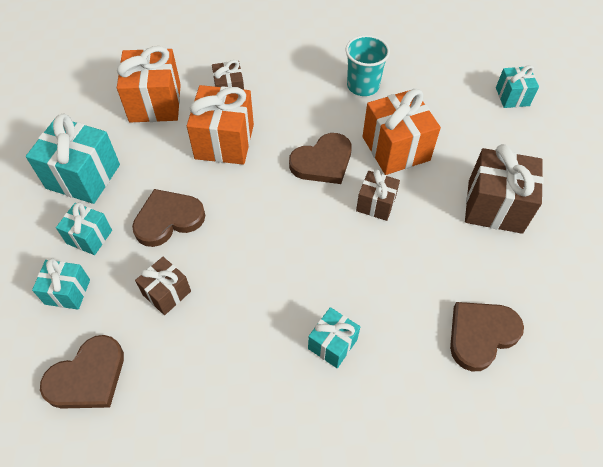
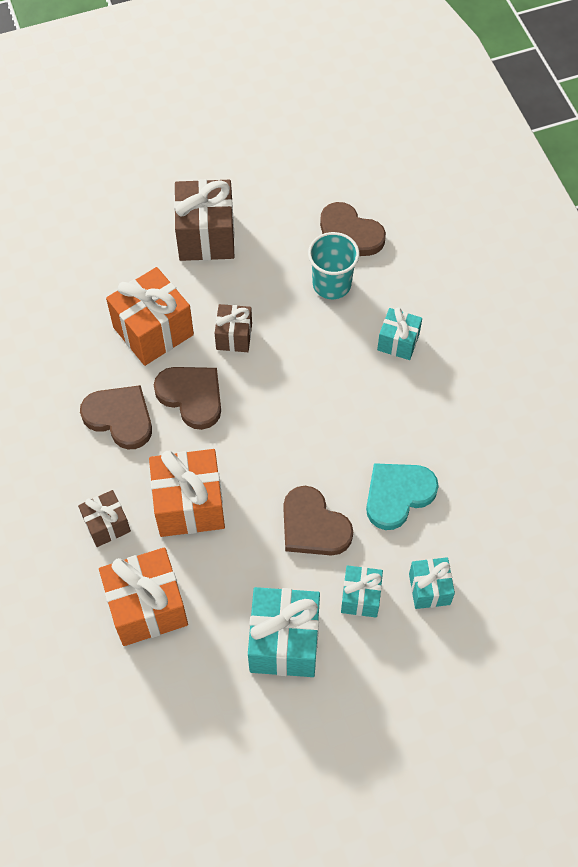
camera: 105 degrees left, 5 degrees up
(88, 377) = (503, 530): brown heart -> brown heart (120, 418)
(167, 293) = (398, 495): brown gift -> turquoise heart
(363, 86) = (62, 380): turquoise cup -> turquoise cup (331, 284)
(512, 96) = (46, 232): turquoise gift -> none

